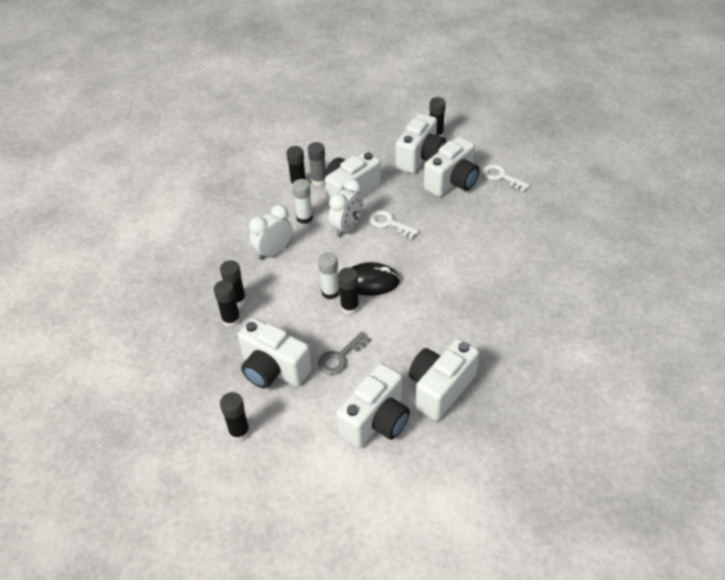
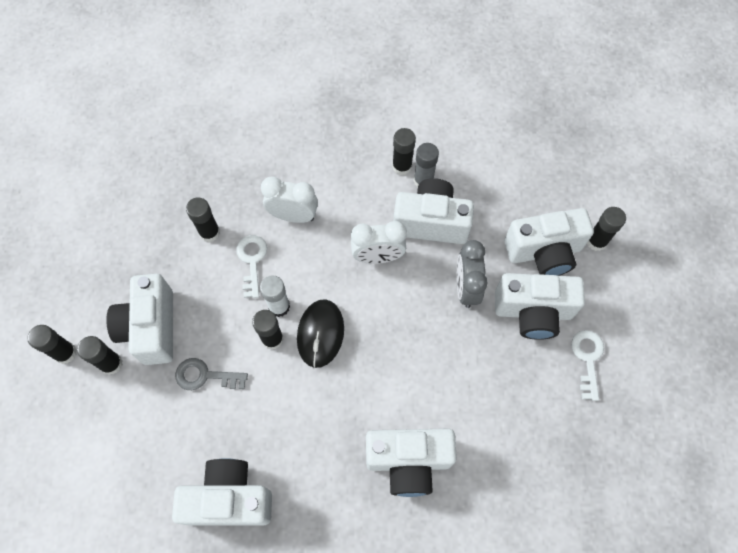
camera: 50 degrees right, 20 degrees up
(231, 320) = (183, 247): black glue stick -> black glue stick (111, 364)
(304, 218) = (359, 208): white glue stick -> none
(370, 282) = (320, 334): black mouse -> black mouse turned 45 degrees clockwise
(376, 421) = (151, 464): white camera -> white camera (408, 461)
(389, 223) = (416, 293): white key -> white key (252, 261)
(409, 201) = (466, 288): none -> grey clock

